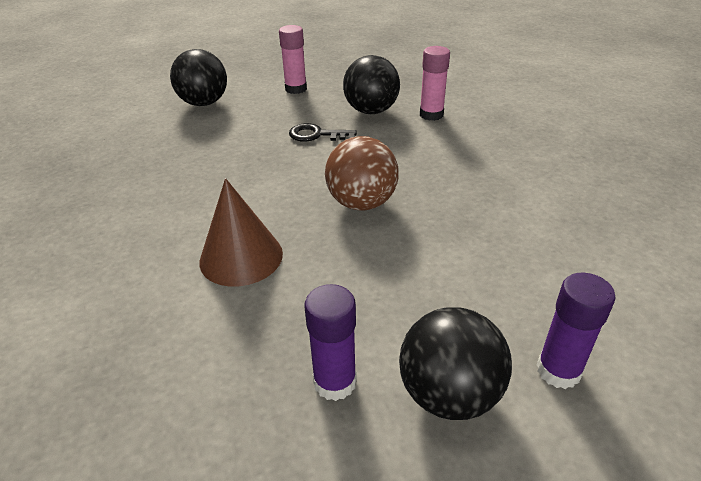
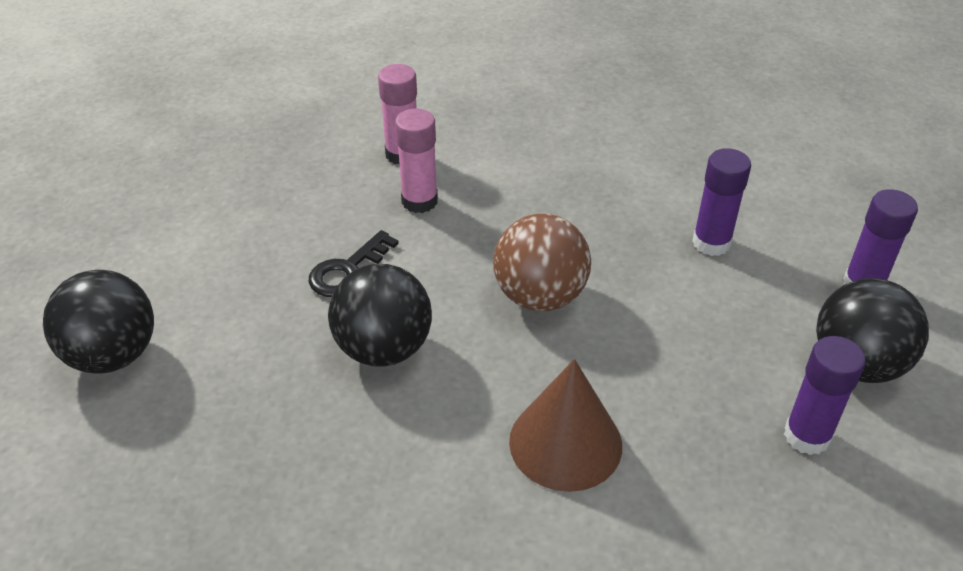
camera: 60 degrees left, 5 degrees up
(296, 89) = (190, 238): pink glue stick -> pink glue stick (419, 201)
(371, 111) = (338, 197): black ball -> black ball (383, 348)
(503, 260) = (711, 243): none -> purple glue stick

